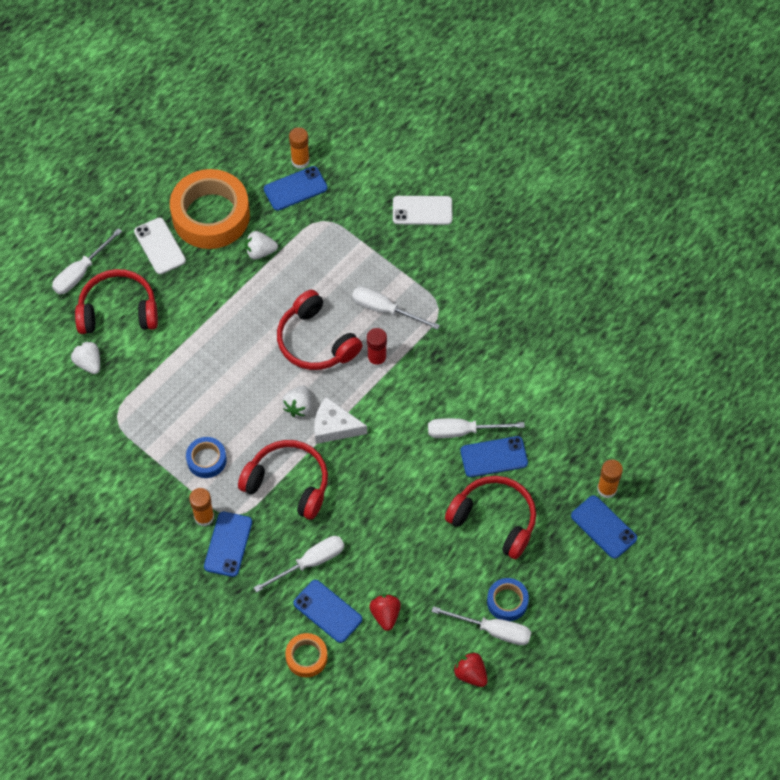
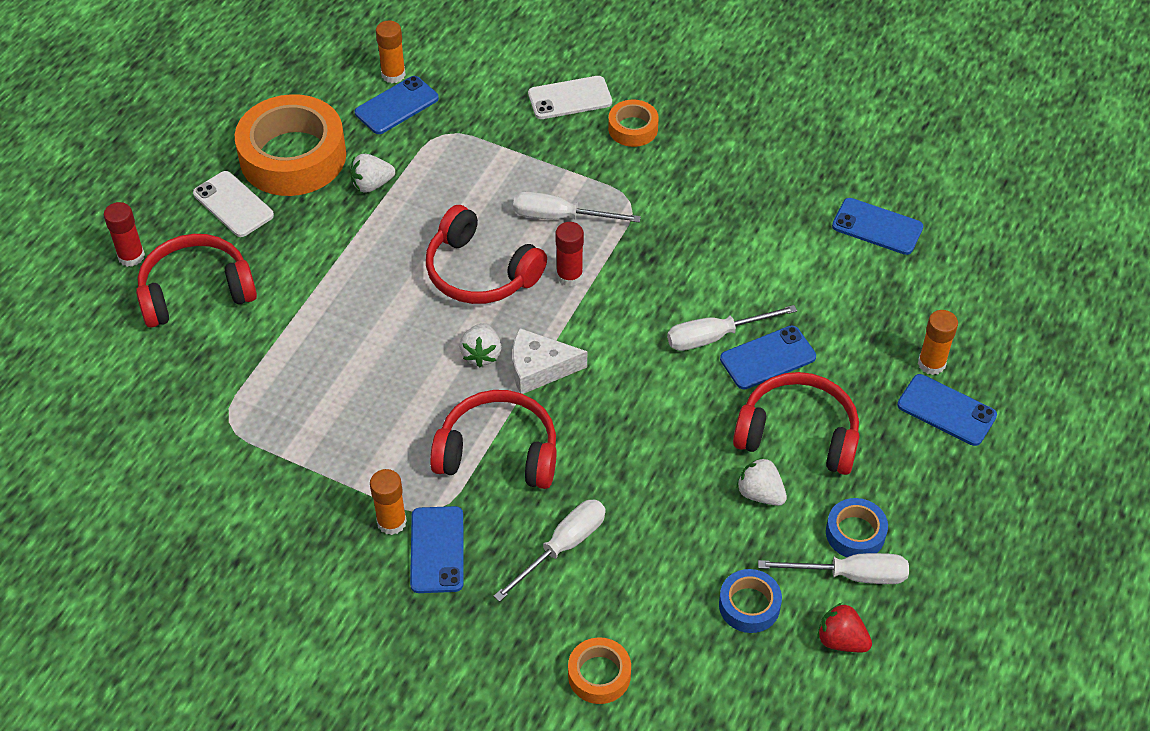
camera: 15 degrees left, 10 degrees down
(81, 272) = (131, 256): white screwdriver -> red glue stick
(88, 363) = (170, 363): white strawberry -> white strawberry (760, 494)
(206, 460) = (373, 448): blue tape -> blue tape (749, 605)
(327, 611) = (609, 605): blue phone -> blue phone (877, 227)
(385, 614) = (692, 590): red strawberry -> none
(460, 247) = (633, 128): none -> orange tape

